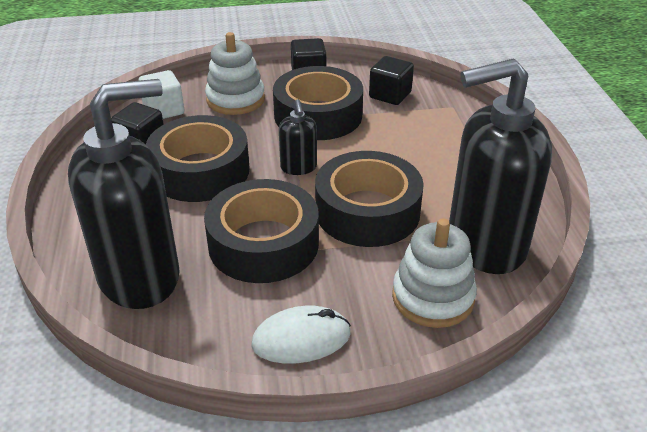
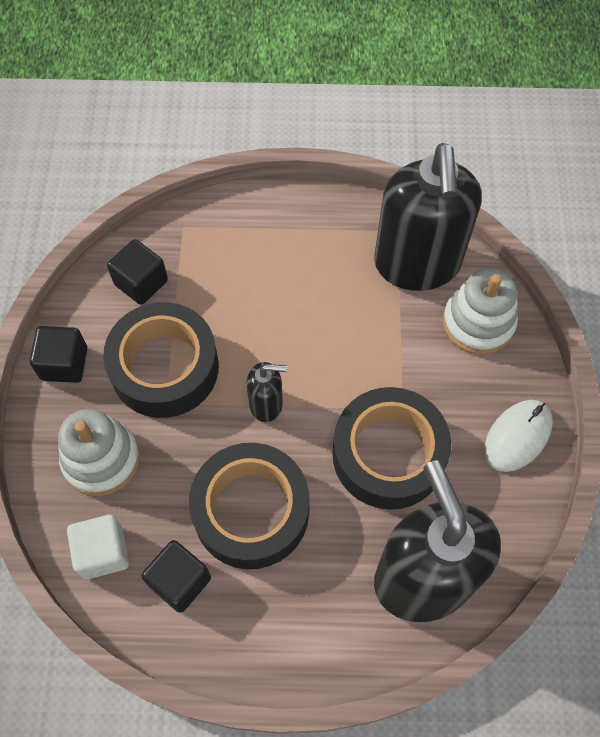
camera: 80 degrees left, 25 degrees up
(301, 339) = (517, 436): white mouse -> white mouse turned 45 degrees clockwise
(367, 211) = (353, 350): black tape -> none

